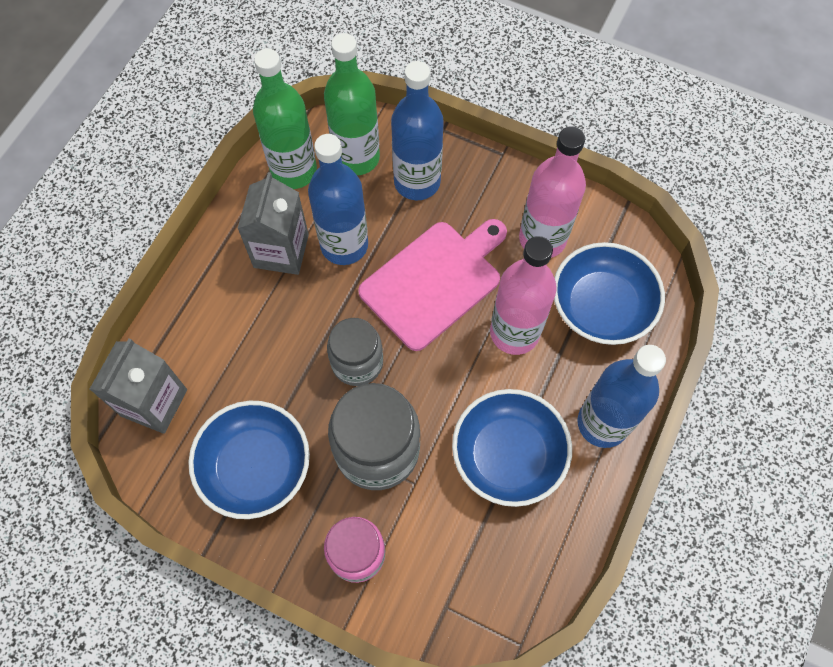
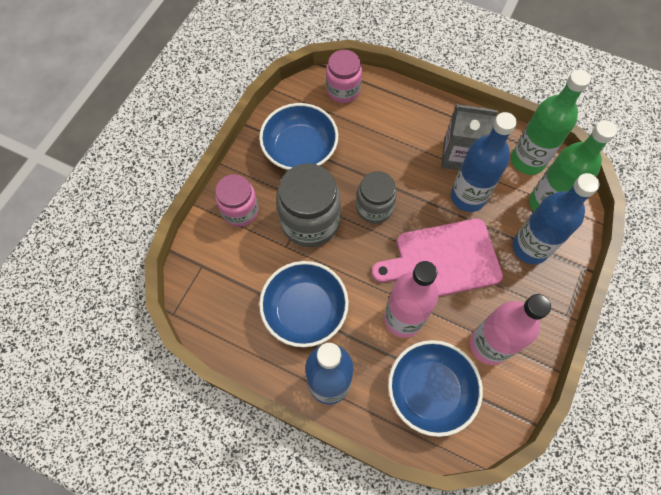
camera: 90 degrees right, 0 degrees up
(154, 402) = (343, 90): grey carton -> pink jar
(434, 281) = (443, 260): pink cutting board -> pink cutting board turned 120 degrees clockwise

